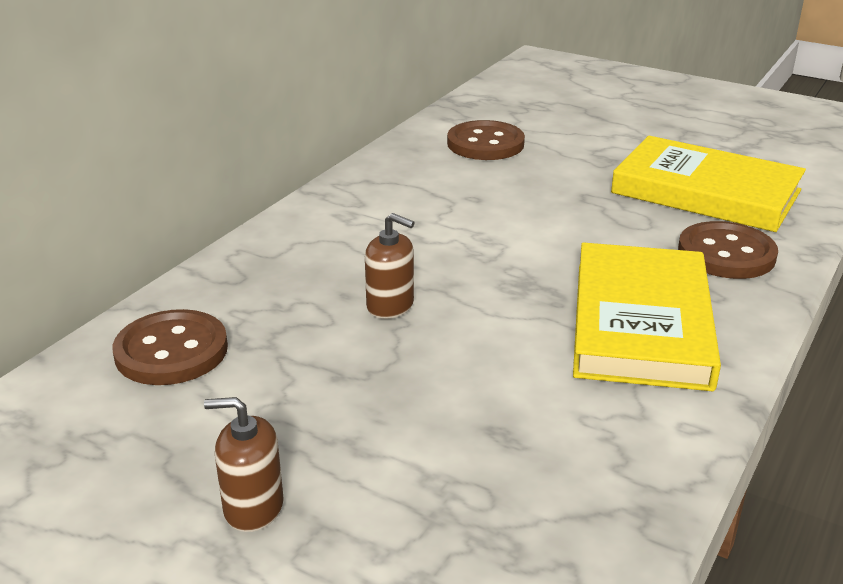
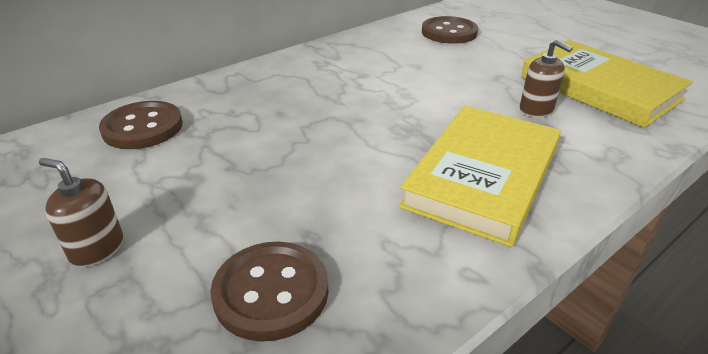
camera: 20 degrees right, 5 degrees up
(390, 306) = (304, 126): brown soap dispenser -> brown soap dispenser (536, 110)
(726, 254) = (589, 137): brown button -> brown button (271, 292)

